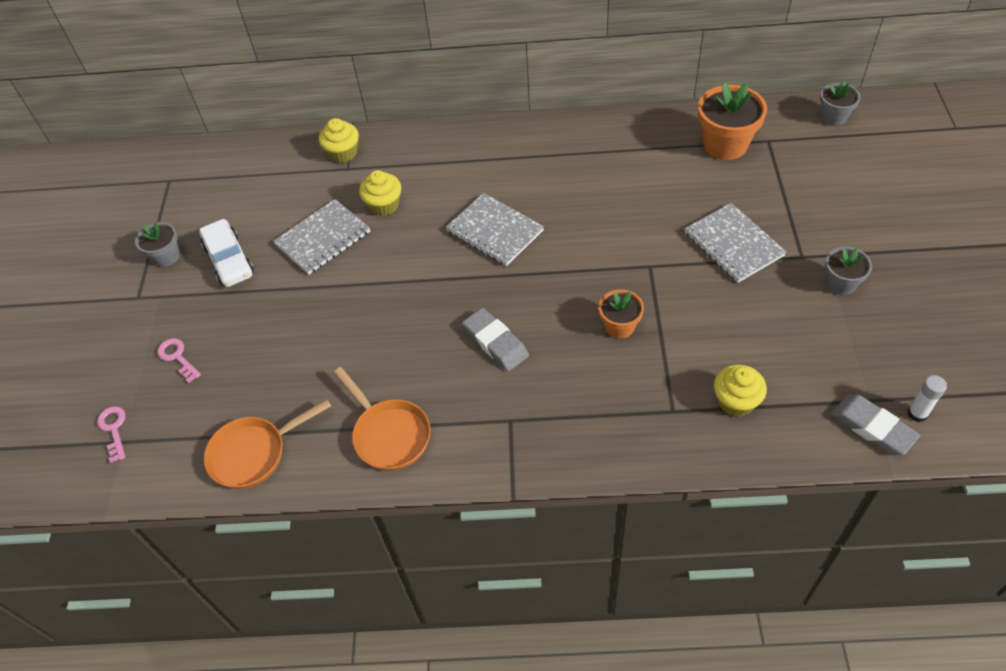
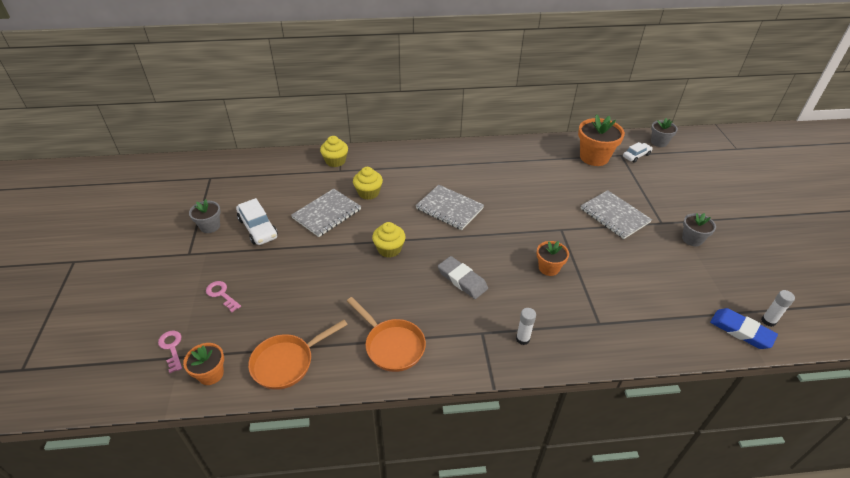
camera: 10 degrees left, 10 degrees down
(160, 465) = (211, 374): none -> orange flower pot
(563, 430) = (522, 339): none -> white glue stick
(736, 401) = (642, 316): yellow cupcake -> yellow cupcake (389, 249)
(791, 141) = (636, 156): none -> white car
(872, 427) = (741, 331): grey eraser -> blue eraser

